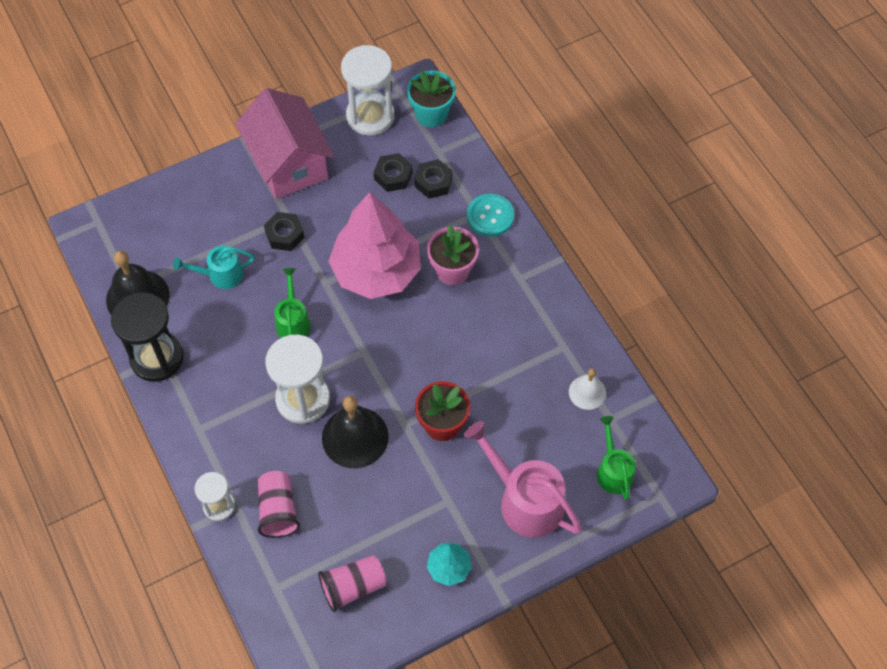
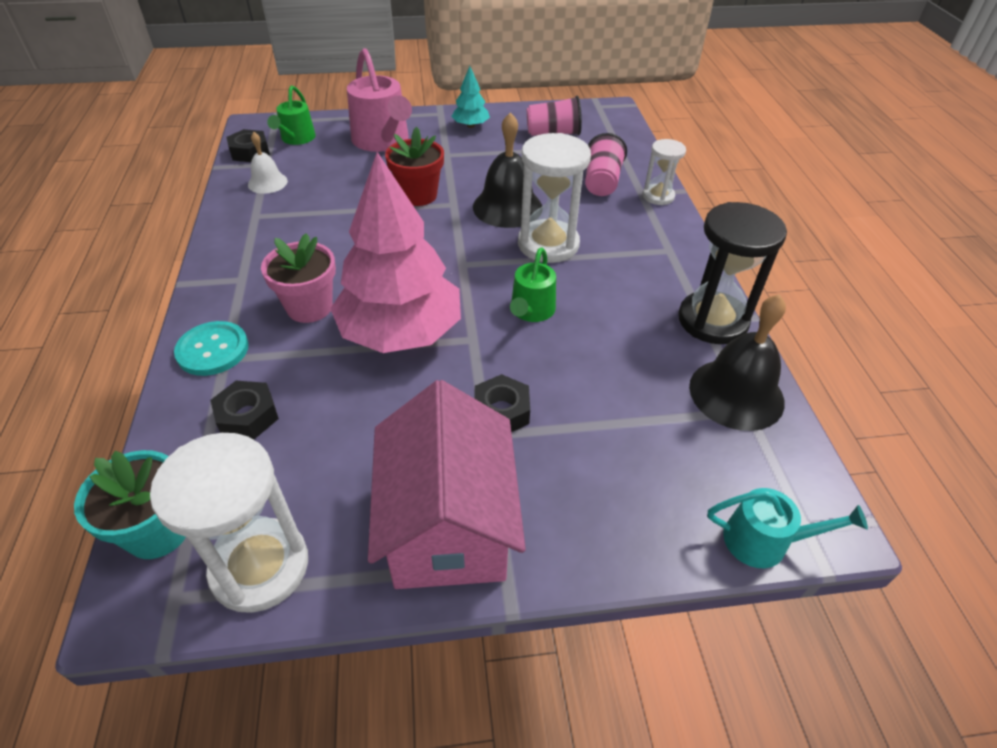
camera: 160 degrees left, 15 degrees down
(221, 275) = (610, 387): turquoise watering can -> turquoise watering can (764, 541)
(393, 176) = (297, 445): black nut -> black nut (250, 152)

